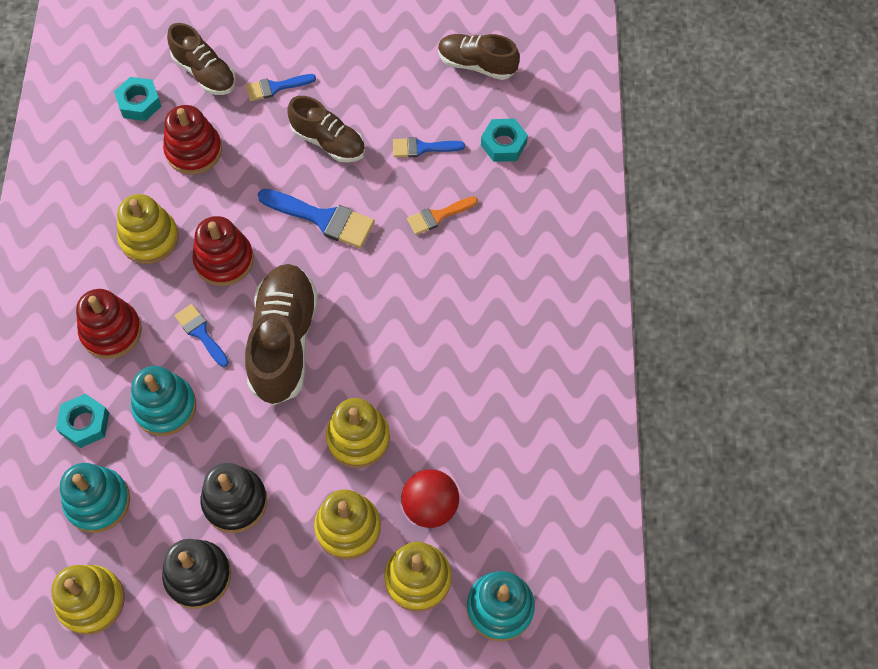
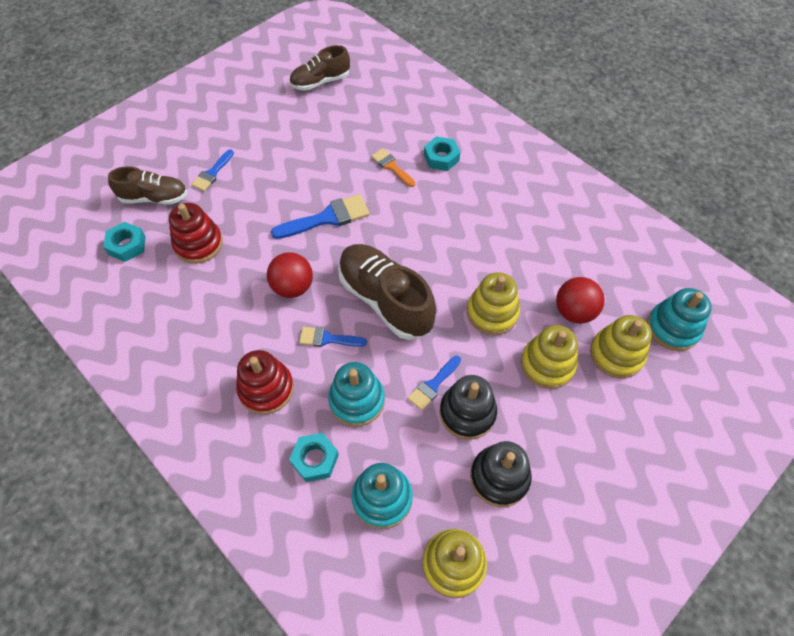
camera: 45 degrees left, 5 degrees down
(149, 238) = (227, 314): yellow stacking toy -> none
(224, 260) = (293, 287): red stacking toy -> red ball
(328, 142) = (281, 177): brown shoe -> none
(422, 148) = (340, 141): blue brush -> blue brush (433, 385)
(438, 216) = (392, 167): orange brush -> orange brush turned 120 degrees clockwise
(503, 144) = (383, 108): turquoise nut -> turquoise nut (441, 157)

